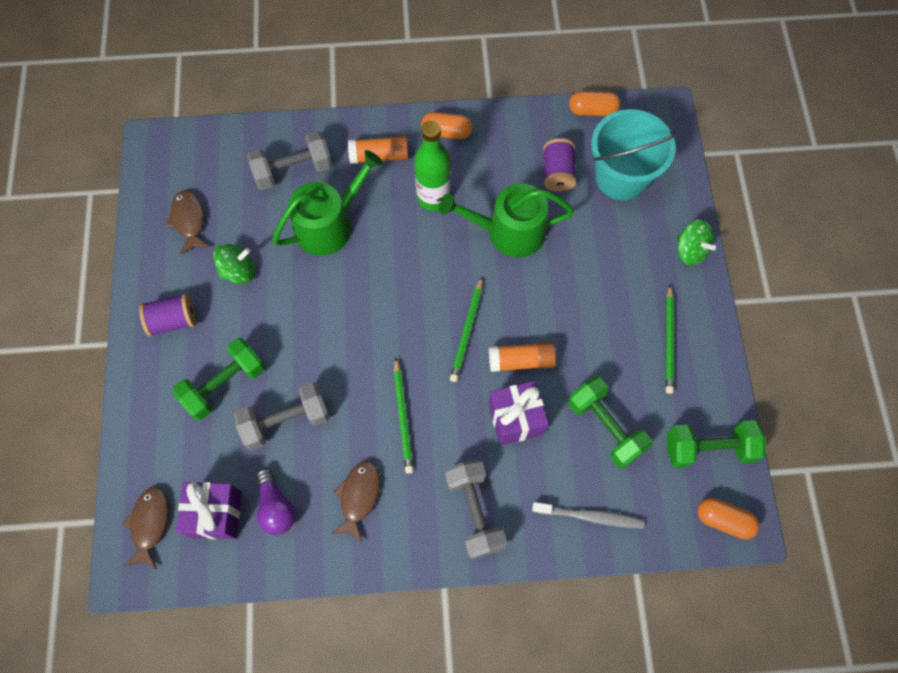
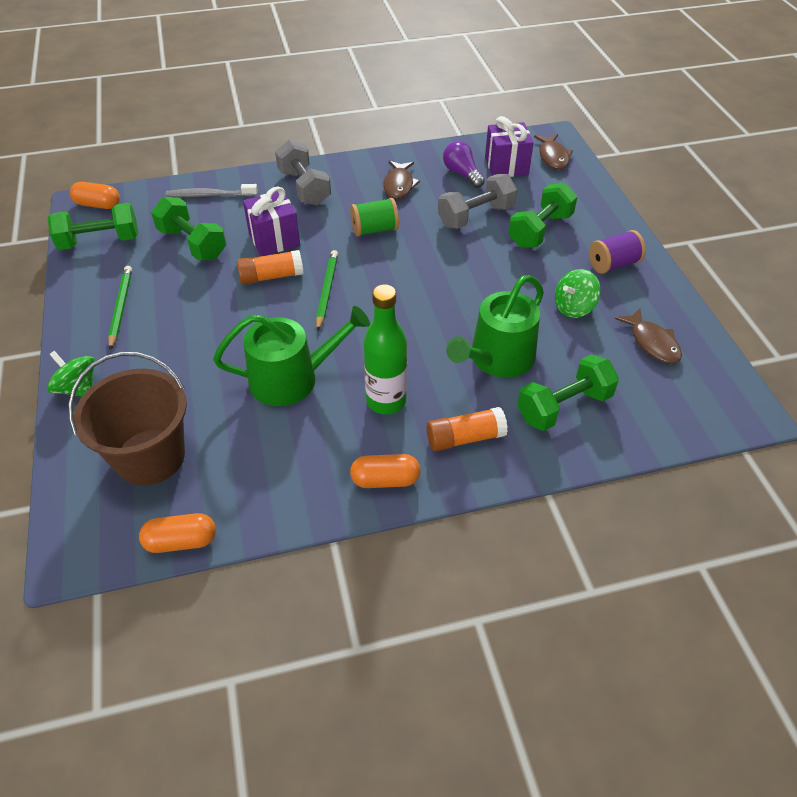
camera: 170 degrees right, 20 degrees down
(293, 170) = (564, 407): grey dumbbell -> green dumbbell
(403, 417) = (375, 229): green pencil -> green spool
(557, 173) = (234, 450): purple spool -> none
(621, 177) = (150, 457): turquoise bucket -> brown bucket

